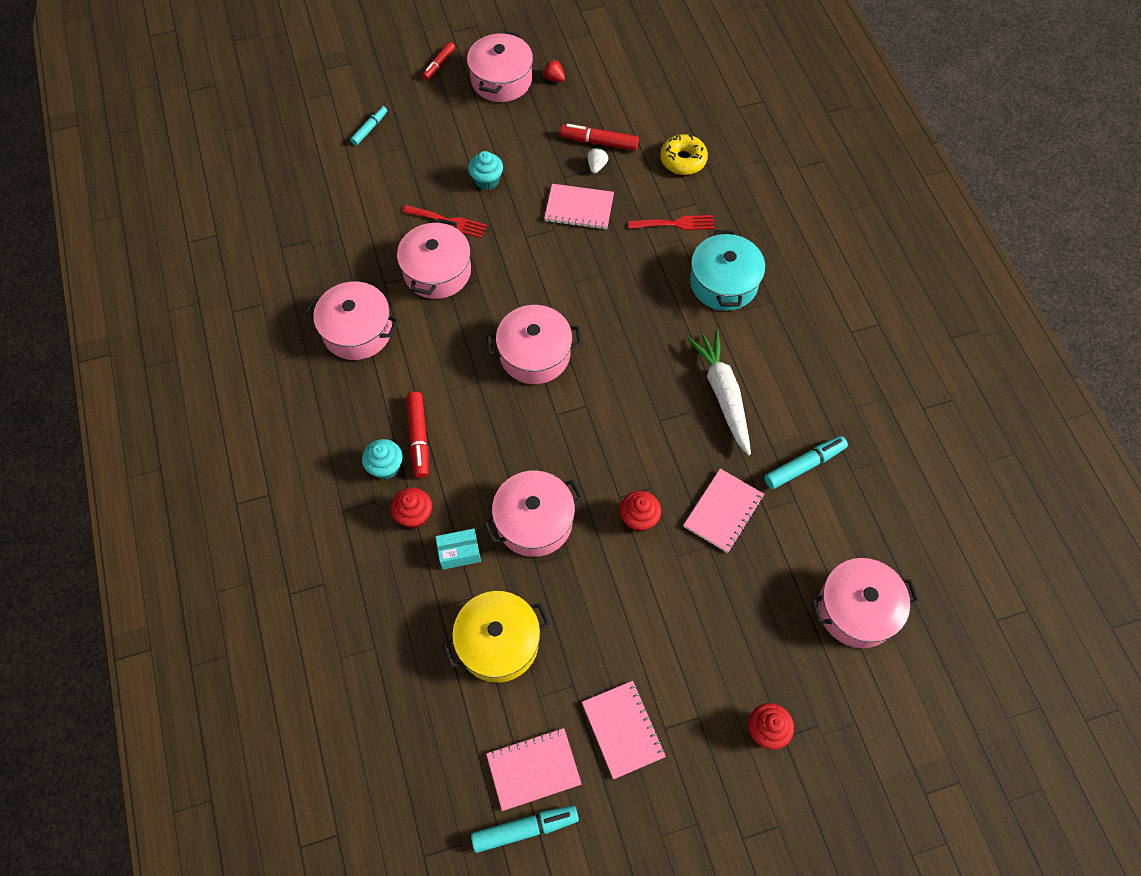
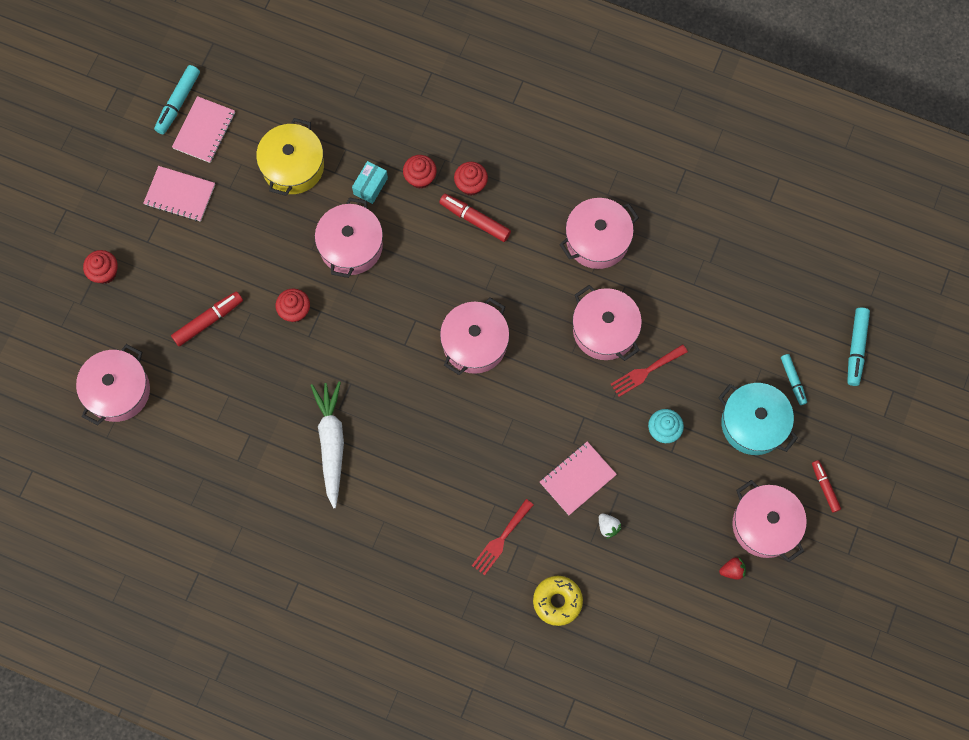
camera: 130 degrees right, 10 degrees up
(386, 467) = (471, 185): turquoise cupcake -> red cupcake
(599, 142) = (631, 550): red marker -> red marker (208, 320)
(723, 283) = (418, 527): turquoise pot -> turquoise pot (753, 423)
(723, 394) = (331, 443): white carrot -> white carrot turned 120 degrees counterclockwise
(723, 511) = (251, 368): pink notebook -> none
(804, 465) = (234, 449): turquoise marker -> turquoise marker (856, 348)

